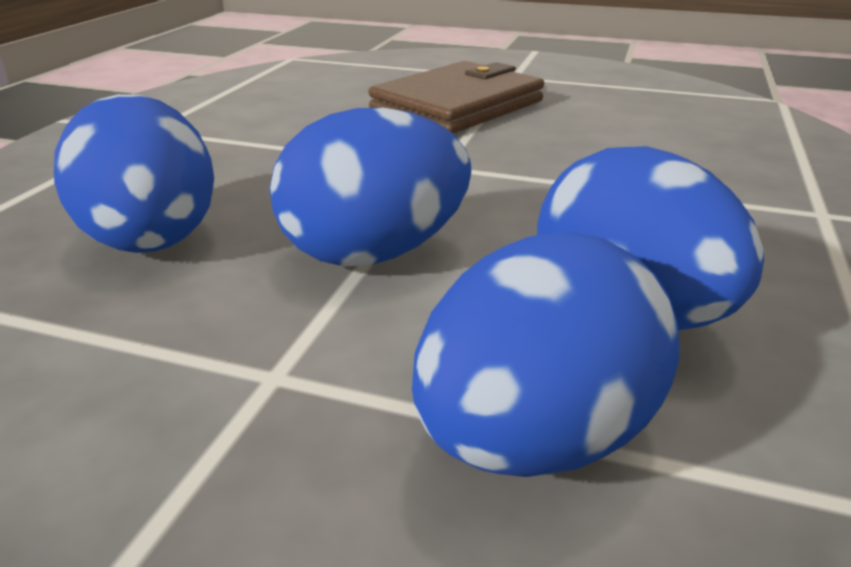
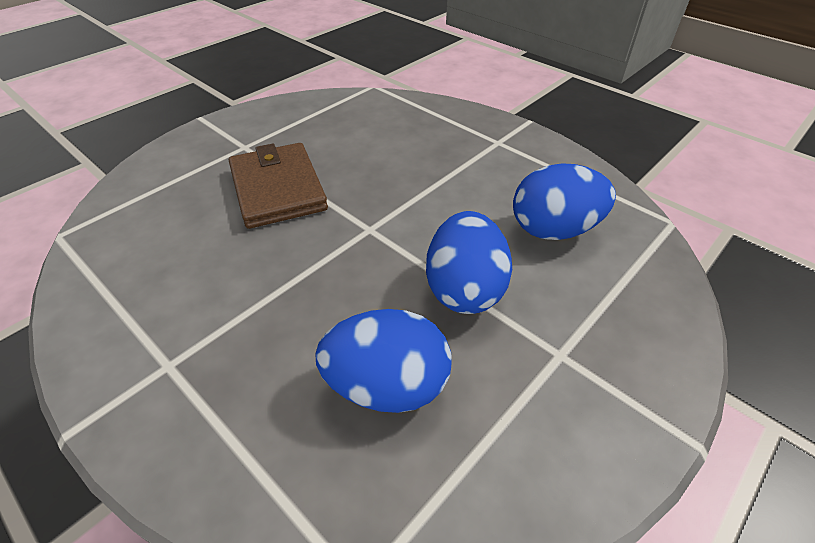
camera: 65 degrees left, 15 degrees up
(535, 439) = (623, 287): blue egg -> none

